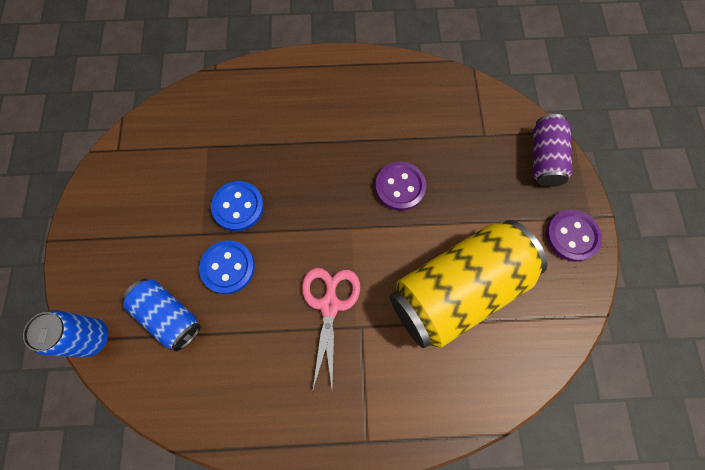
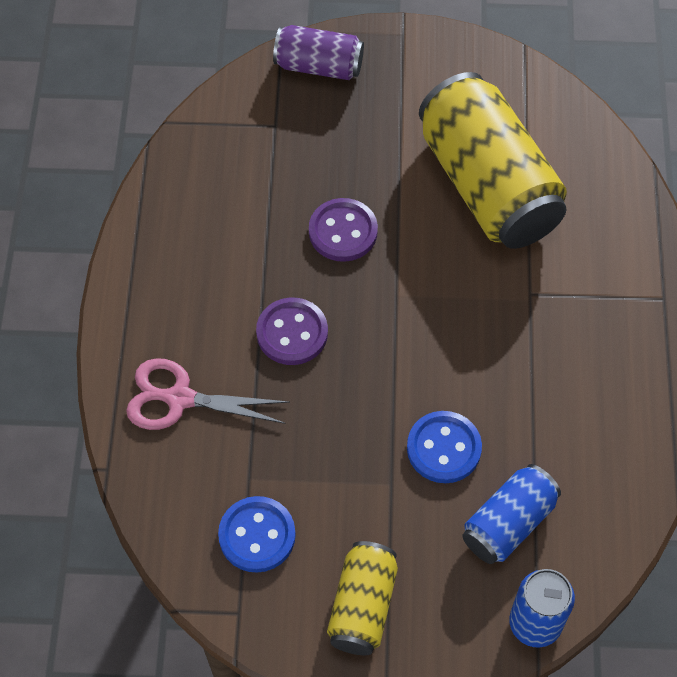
camera: 85 degrees left, 10 degrees down
(115, 221) = (362, 606): none -> yellow can
(238, 207) = (354, 435): blue button -> blue button (257, 535)
(330, 305) = (501, 326): pink scissors -> pink scissors (180, 398)
(571, 236) = (427, 58): purple button -> purple button (292, 333)

